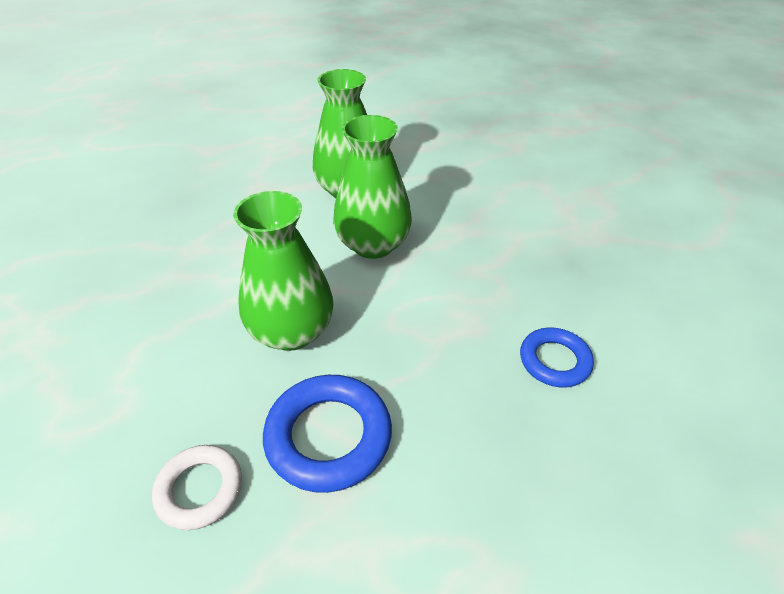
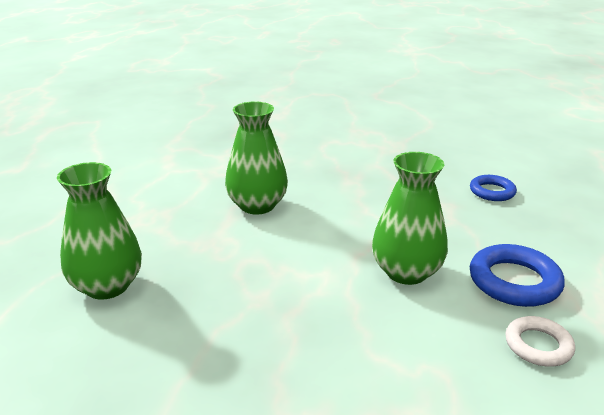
camera: 60 degrees left, 15 degrees down
(373, 245) = (337, 215): green vase -> green vase (107, 286)

